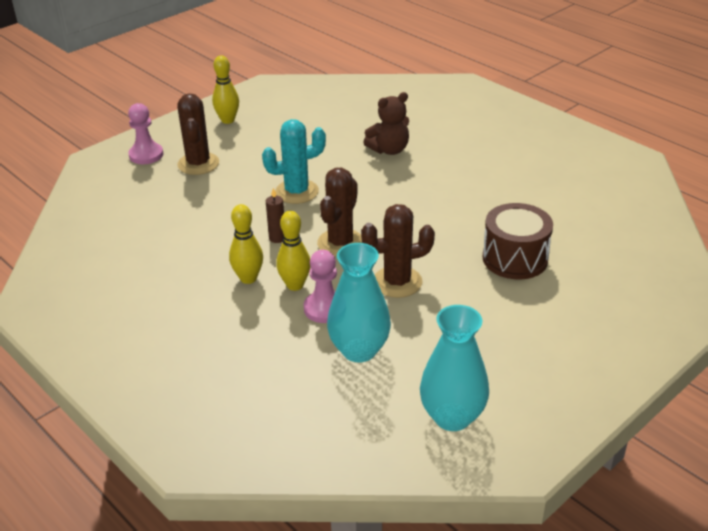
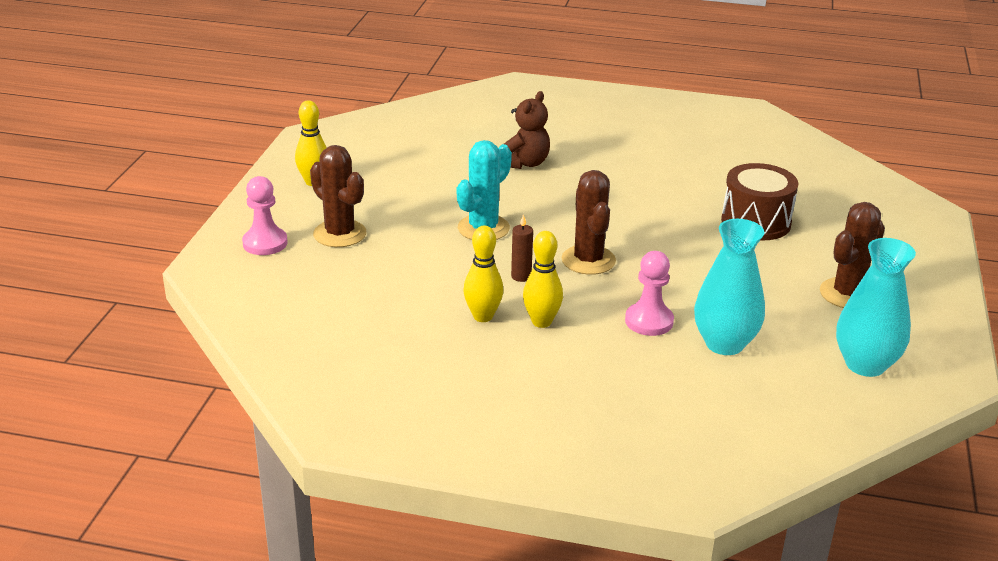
camera: 35 degrees left, 5 degrees down
(295, 285) = (594, 311): yellow bowling pin -> yellow bowling pin (483, 316)
(397, 282) = (683, 276): brown cactus -> brown cactus (847, 294)

